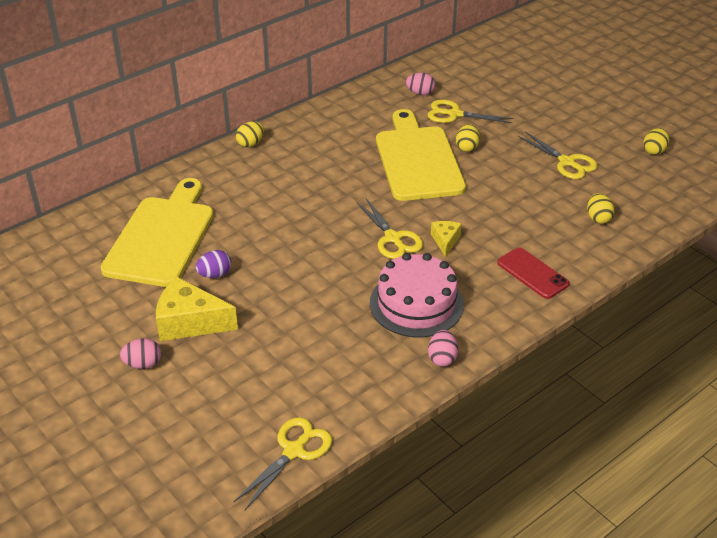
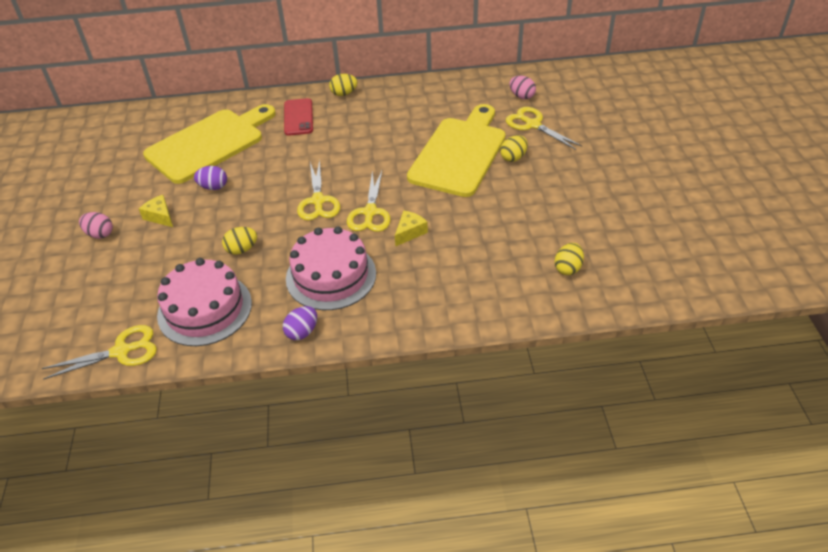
camera: 35 degrees right, 5 degrees up
(190, 322) = (160, 216): yellow cheese -> yellow cheese, size x0.53
(332, 380) = (205, 309): none -> pink cake
(442, 358) = (302, 332): pink egg -> purple egg
(532, 273) = (453, 293): red phone -> red phone (298, 117)
(567, 162) = (592, 204): yellow scissors -> yellow scissors (318, 201)
(654, 151) = (693, 225): yellow egg -> yellow egg (242, 249)

